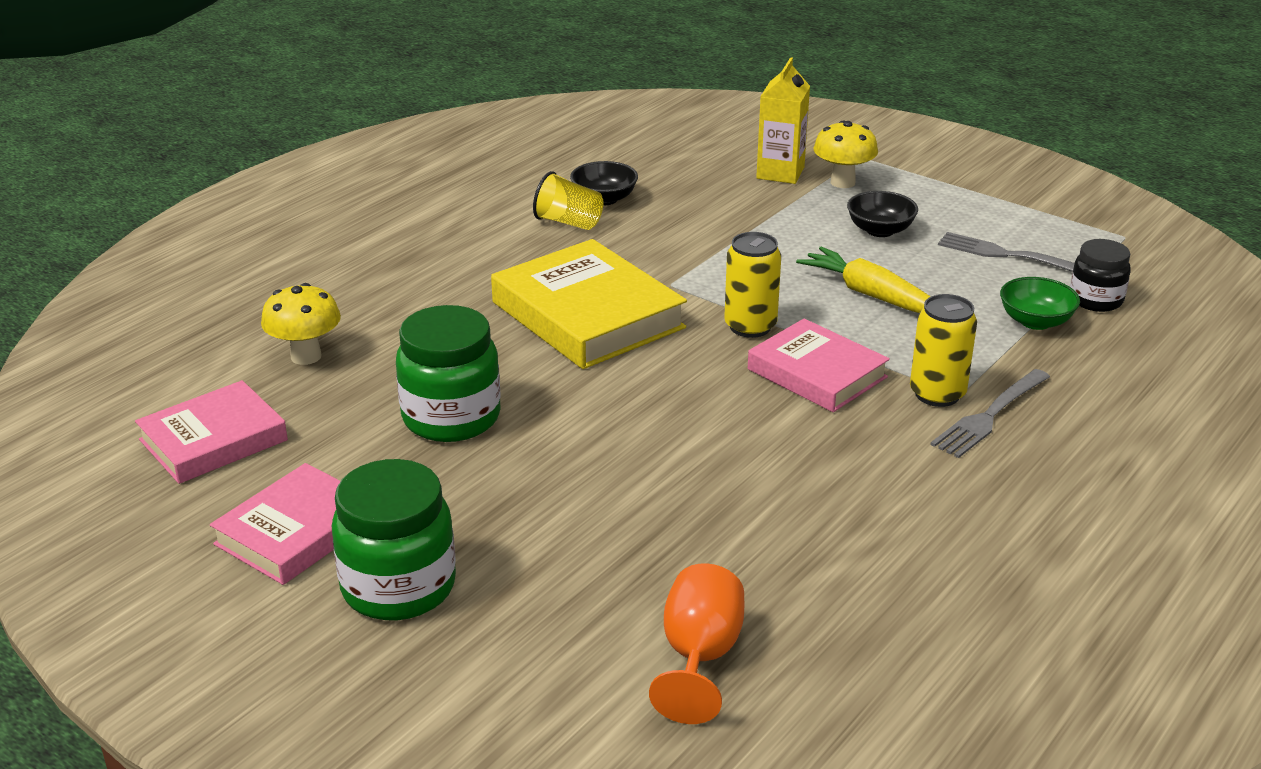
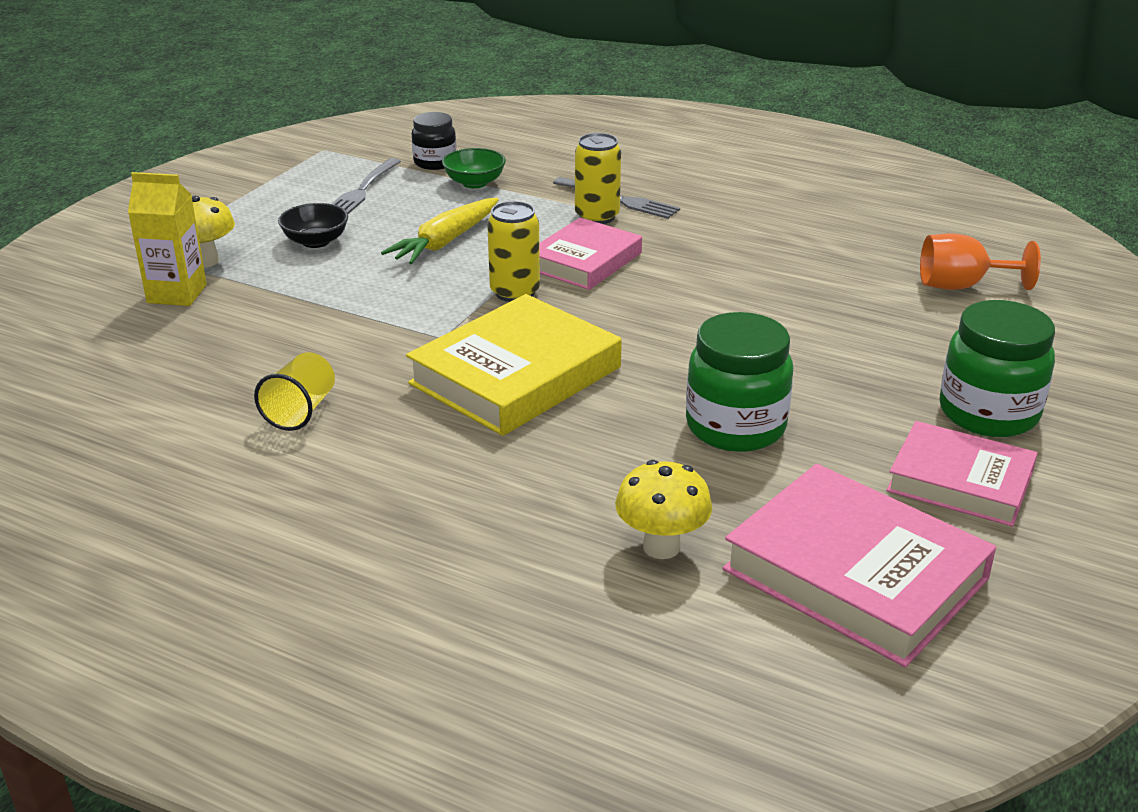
camera: 100 degrees left, 0 degrees up
(213, 440) = (855, 574): pink book -> pink book, size x1.53
(604, 199) = (237, 394): black bowl -> none

